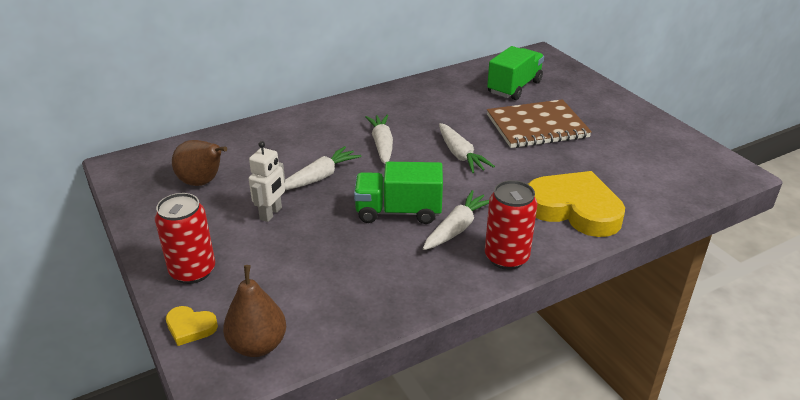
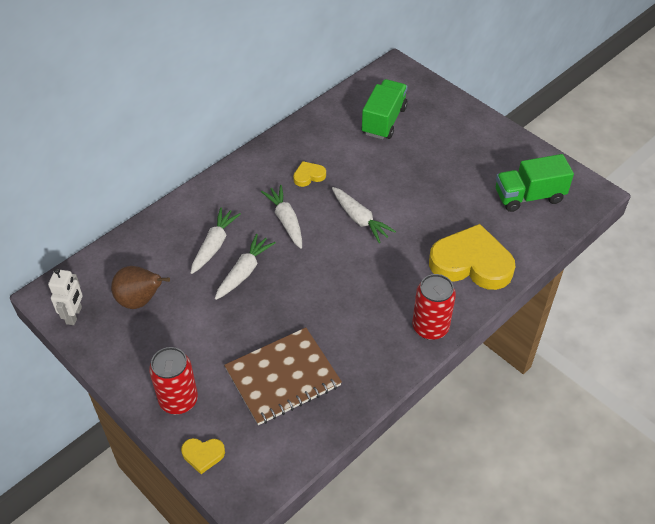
camera: 15 degrees left, 15 degrees up
(258, 345) = (264, 458): brown pear -> none
(271, 214) = (218, 323): white robot -> white robot (74, 315)
(398, 212) = (327, 297): green truck -> green truck (529, 196)
(420, 116) = (308, 176): none -> yellow heart
(457, 228) = (382, 304): white carrot -> white carrot (214, 245)
(537, 126) = (417, 169): brown notebook -> brown notebook (283, 377)

